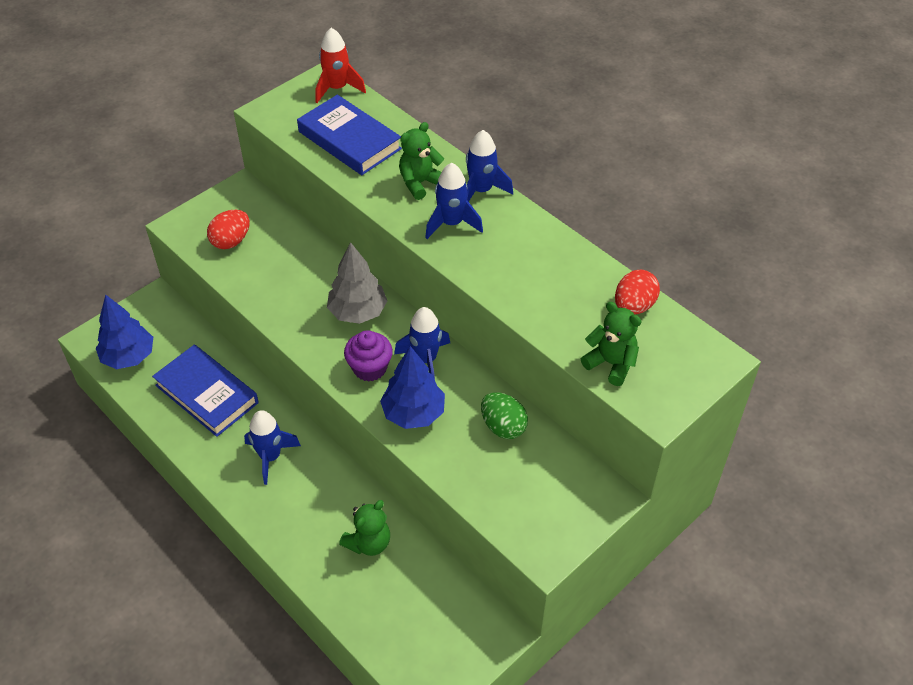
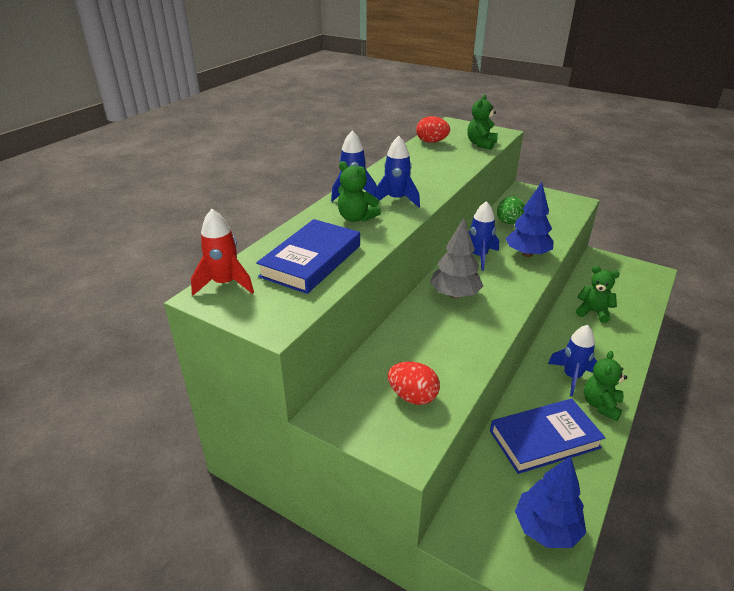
camera: 105 degrees left, 15 degrees down
(206, 394) = (544, 439): blue book -> blue book turned 45 degrees clockwise
(221, 463) = (601, 405): none -> green teddy bear
(370, 368) = (504, 278): purple cupcake -> none

